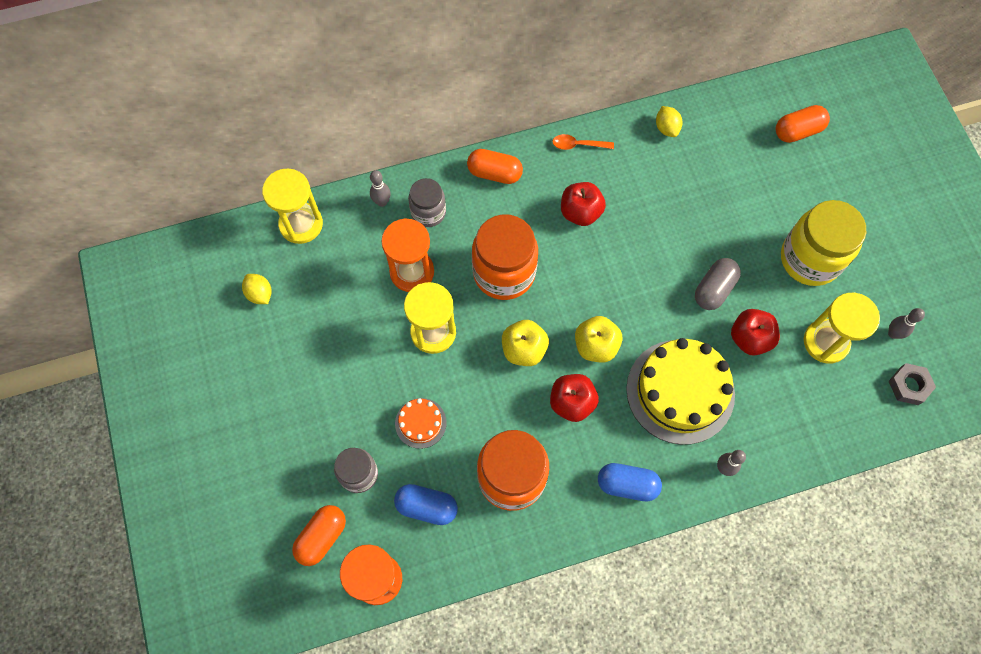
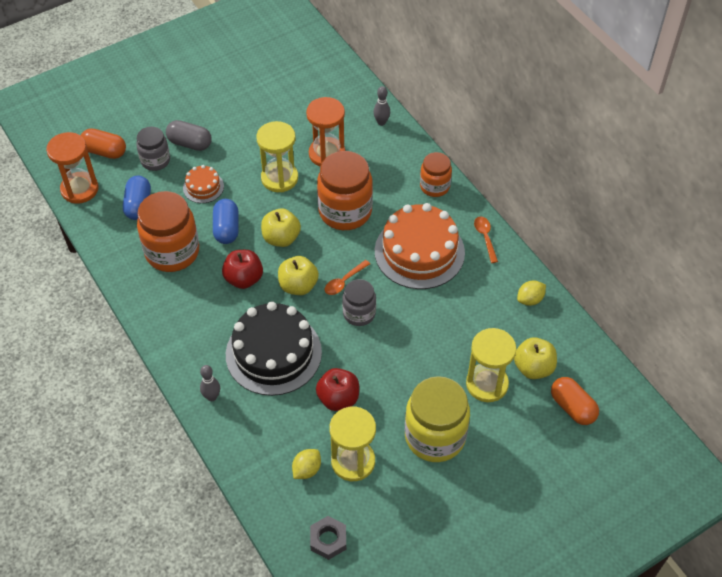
camera: 75 degrees right, 15 degrees down
(260, 294) = (281, 72): yellow lemon -> yellow lemon (306, 469)
(301, 224) = (345, 80): yellow hourglass -> yellow hourglass (487, 384)
(428, 212) = (382, 152): grey jar -> grey jar (359, 313)
(494, 173) = (434, 186): orange capsule -> orange jar
(580, 212) = (419, 252): red apple -> orange cake
(601, 297) = (344, 281): none -> orange spoon
(627, 484) = (182, 329): blue capsule -> blue capsule (226, 229)
(680, 391) = (273, 353): yellow cake -> black cake
(714, 289) = (378, 363): grey capsule -> grey capsule (190, 143)
(747, 150) = (533, 368): none -> yellow apple
(893, 333) = (379, 519): grey bowling pin -> none

